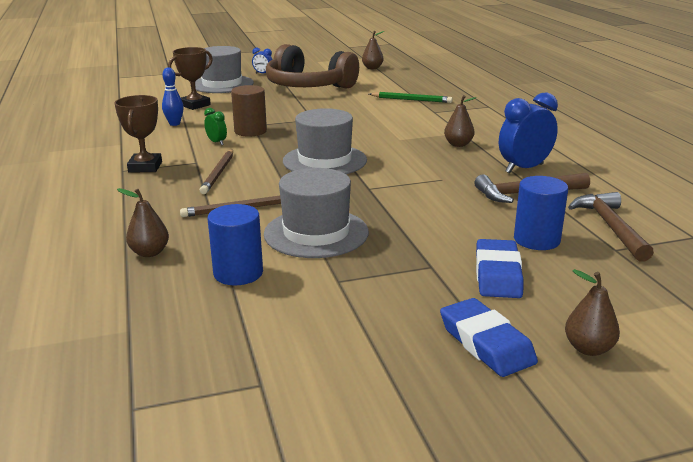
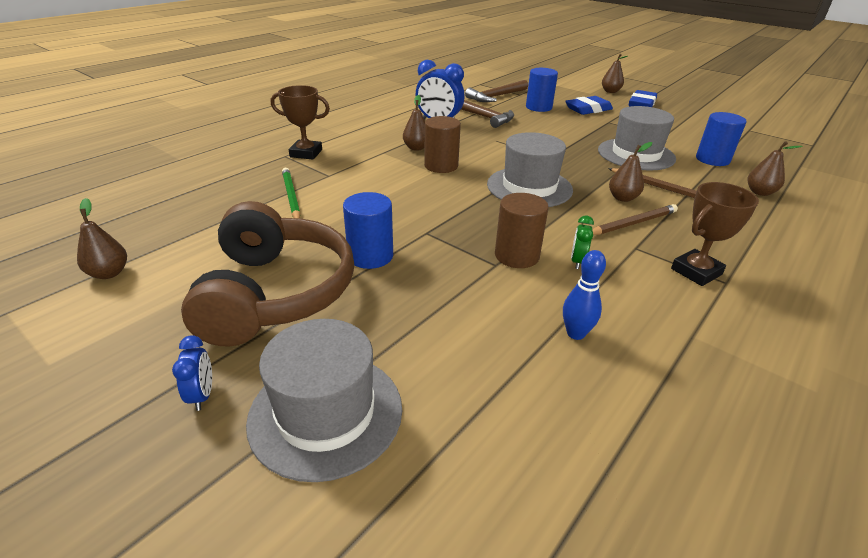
camera: 125 degrees left, 10 degrees up
(195, 105) = (481, 367): brown trophy -> brown trophy (306, 153)
(253, 186) = (622, 198): none -> brown pear
(310, 104) = (370, 256): none -> blue cylinder
(407, 144) = (441, 166): none -> brown cylinder

